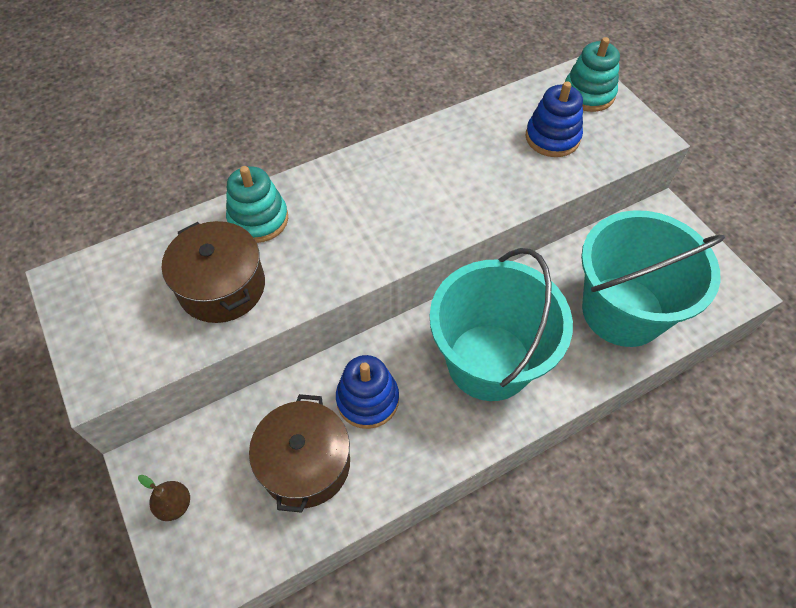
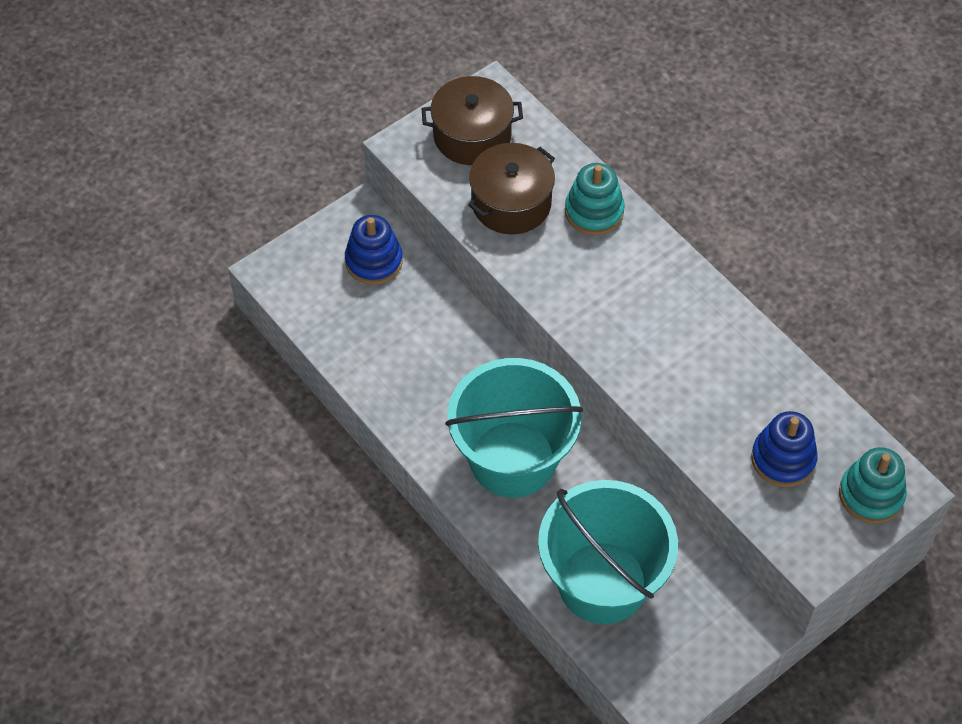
camera: 80 degrees right, 0 degrees up
(175, 505) = (331, 243): brown pear -> none
(305, 463) = (382, 326): brown pot -> brown pot (472, 135)
(367, 399) = (451, 362): blue stacking toy -> blue stacking toy (374, 261)

